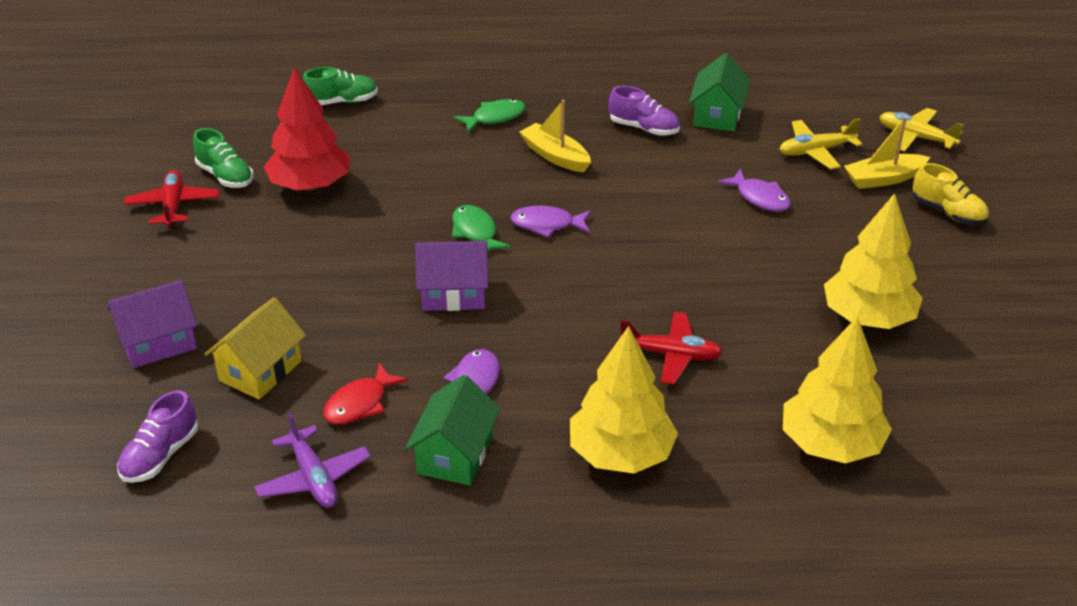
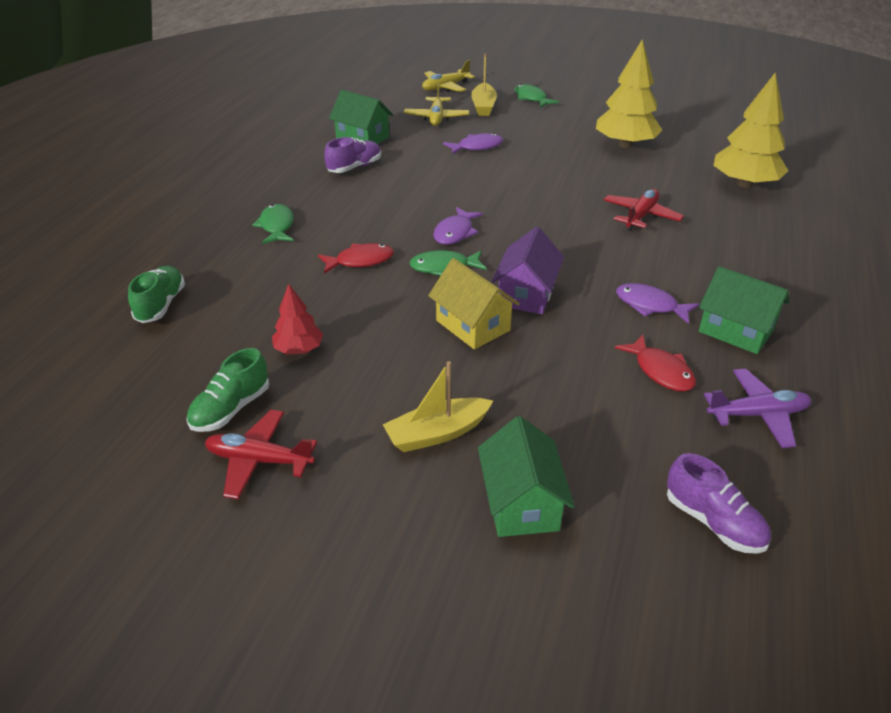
camera: 70 degrees left, 0 degrees up
(158, 343) = (521, 503): purple house -> green house
(225, 176) = (231, 409): green shoe -> green shoe turned 150 degrees clockwise
(260, 371) = (595, 428): yellow house -> yellow house (472, 325)
(310, 185) = (299, 349): red tree -> red tree, size x0.54
(460, 180) = (360, 261): none -> red fish
(555, 156) = (361, 210): yellow boat -> yellow boat (437, 433)
(621, 454) = (744, 257): yellow tree -> none
(948, 213) = (531, 98): yellow shoe -> green fish

